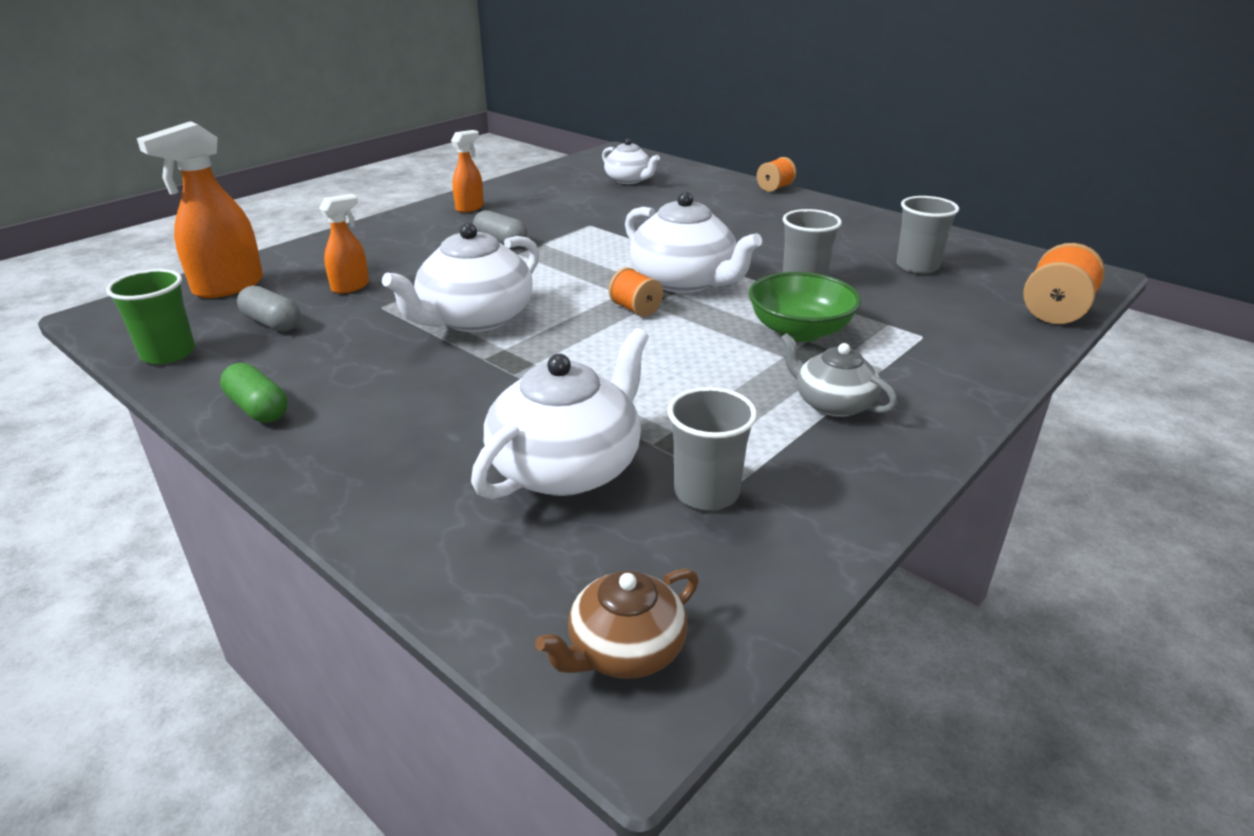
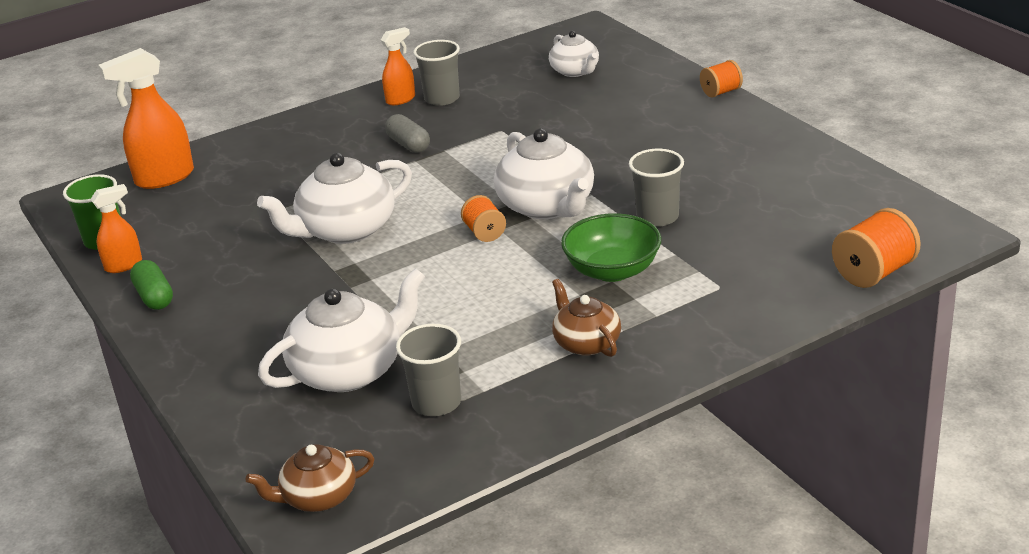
camera: 20 degrees right, 0 degrees up
(272, 323) = (187, 219): grey capsule -> none
(351, 286) = (260, 186): orange spray bottle -> orange spray bottle (124, 265)
(832, 403) = (586, 343): grey teapot -> brown teapot
(917, 266) = (784, 208): grey cup -> grey cup (442, 98)

